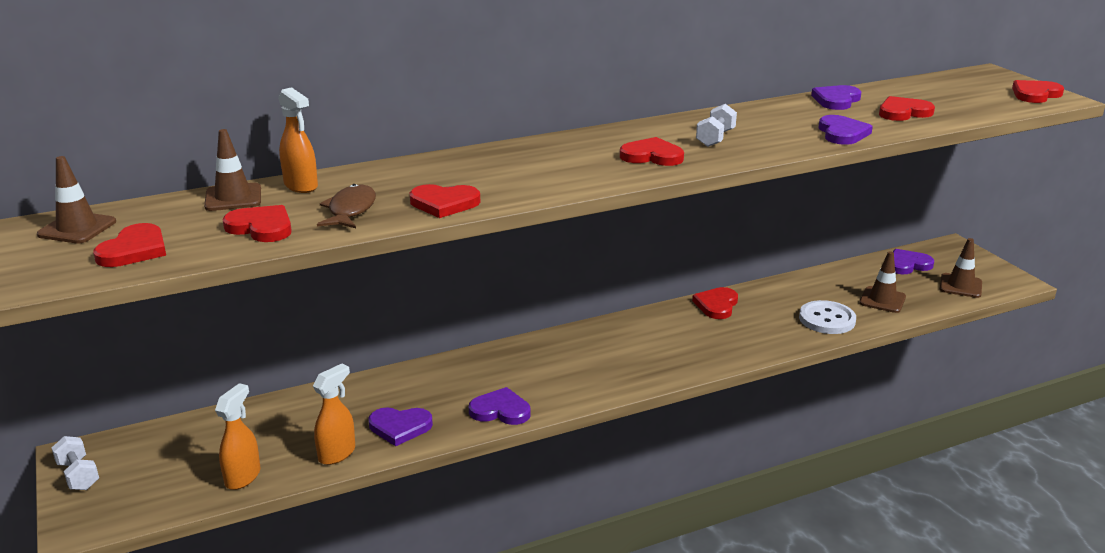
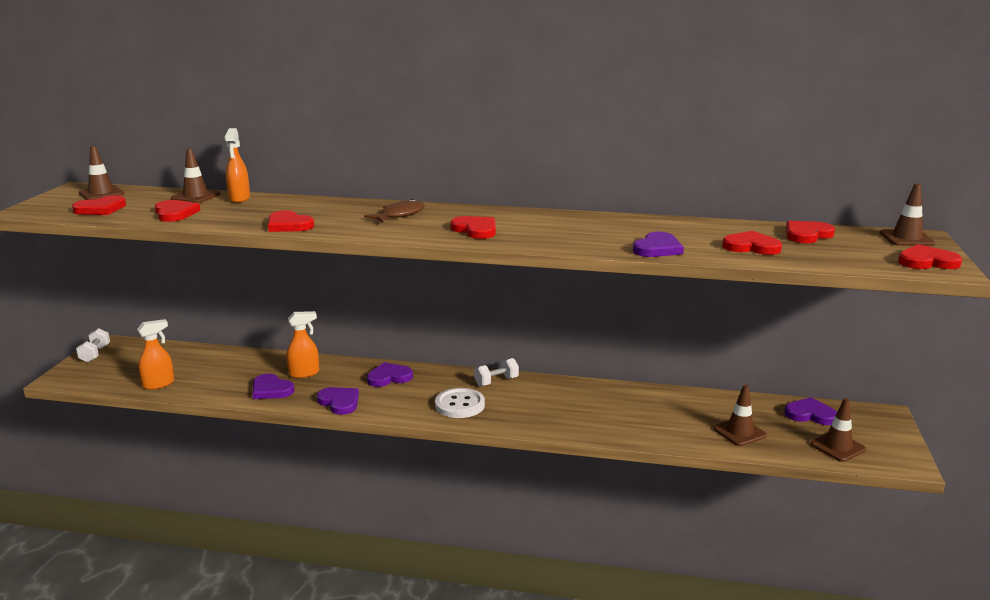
camera: 35 degrees right, 5 degrees down
(337, 453) = (219, 391): orange spray bottle -> orange spray bottle (304, 373)
(350, 210) = (234, 216): brown fish -> brown fish (399, 215)
(715, 138) = (547, 230): white dumbbell -> white dumbbell (496, 381)
(716, 305) = (589, 390): red heart -> red heart (807, 235)
(827, 319) = (664, 429): white button -> white button (459, 405)
(836, 100) = (711, 227): purple heart -> purple heart (389, 377)
(984, 76) = (906, 238): none -> brown traffic cone

